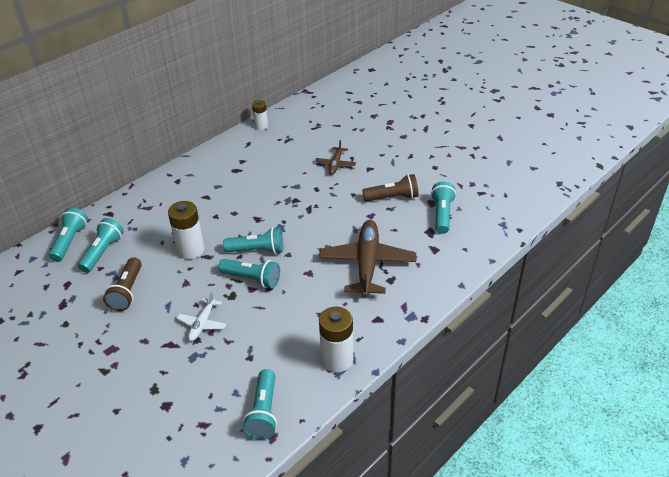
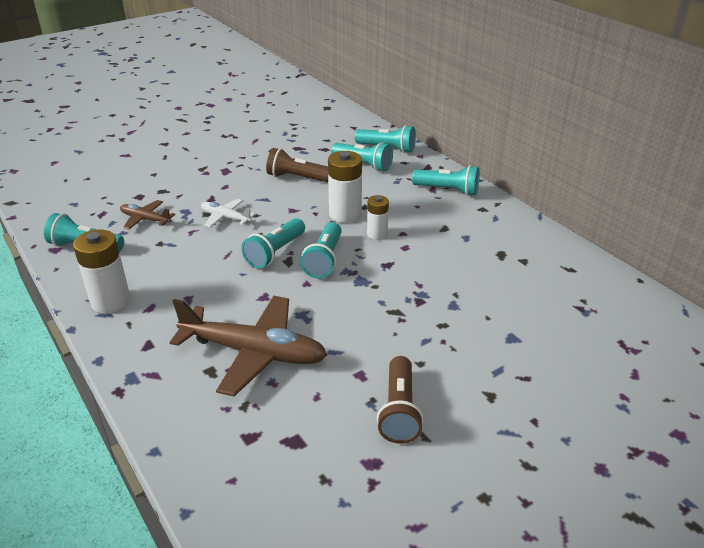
camera: 100 degrees right, 5 degrees down
(261, 126) = (621, 285): white battery -> white battery (377, 234)
(335, 164) = (506, 354): brown plane -> brown plane (145, 219)
(442, 215) = (333, 470): turquoise flashlight -> turquoise flashlight (447, 190)

